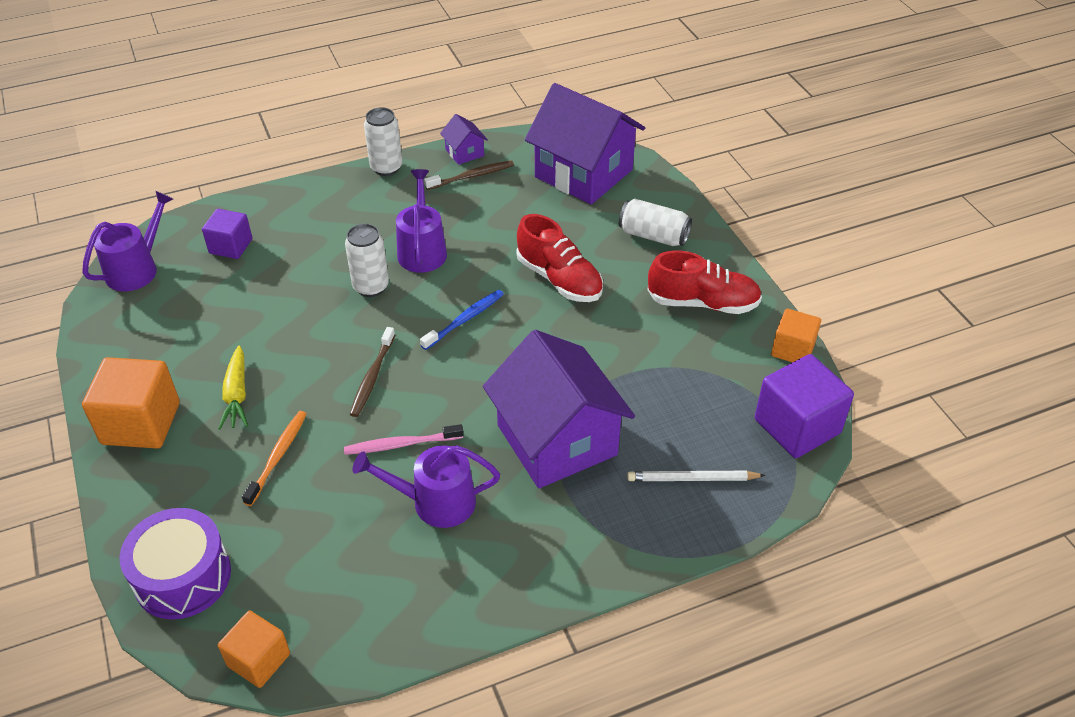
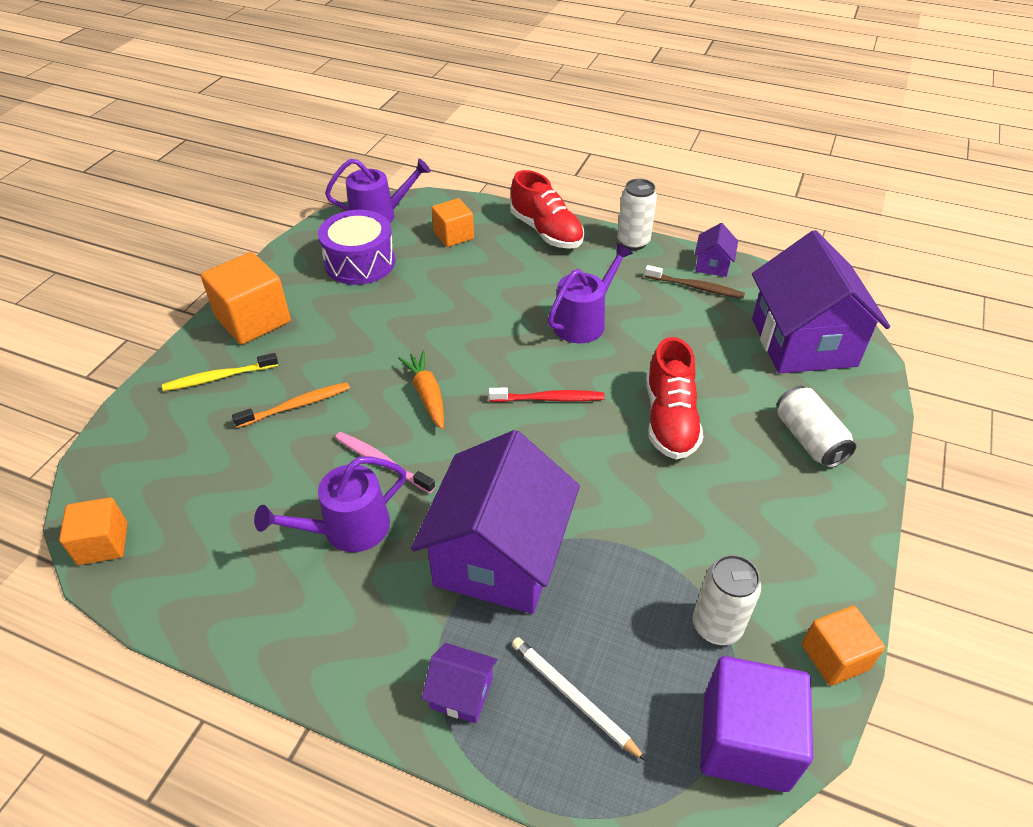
camera: 45 degrees right, 0 degrees up
(176, 485) = (218, 377): none -> yellow toothbrush
(183, 577) = (142, 444): purple drum -> purple drum (360, 262)
(231, 246) = (453, 235): purple cube -> orange cube
(237, 395) = (328, 342): yellow carrot -> none
(371, 287) = (510, 325): white can -> white can (716, 626)
(372, 377) = (427, 394): brown toothbrush -> orange carrot
(436, 502) = (348, 529): purple watering can -> purple watering can turned 75 degrees counterclockwise
(465, 319) = (549, 399): blue toothbrush -> red toothbrush
(631, 529) = (461, 693): none -> purple house
(703, 303) = (787, 537): red shoe -> red shoe (546, 232)

